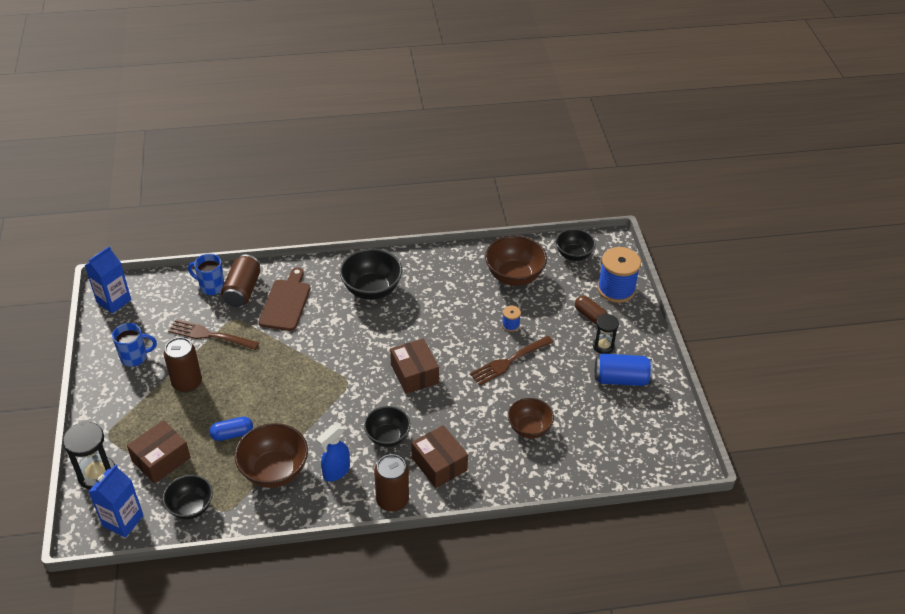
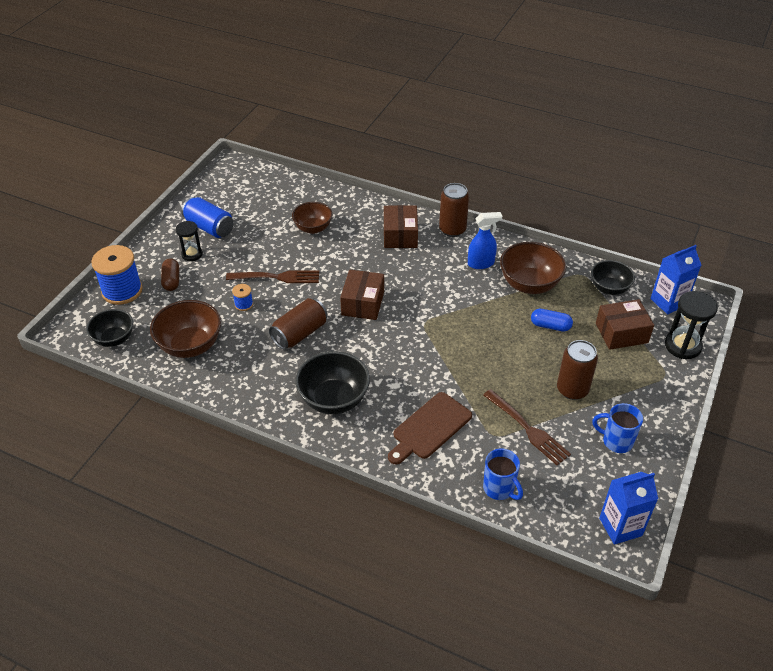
camera: 145 degrees left, 0 degrees up
(242, 290) = (466, 466): brown can -> brown can (299, 333)
(387, 436) = (423, 269): black bowl -> none

